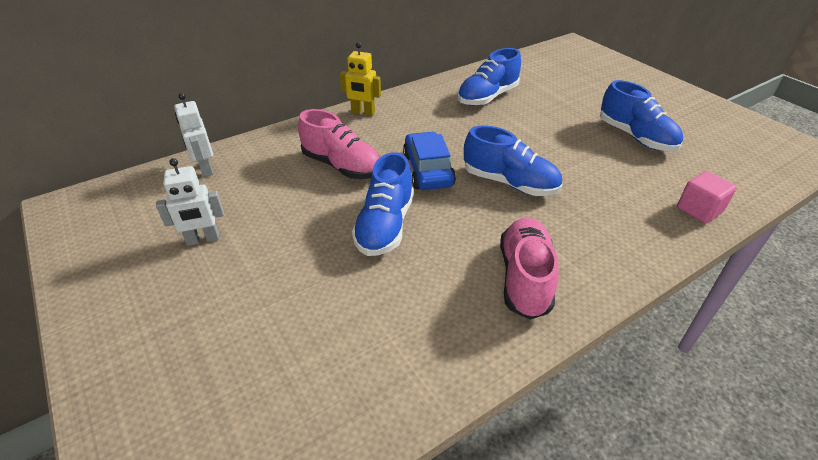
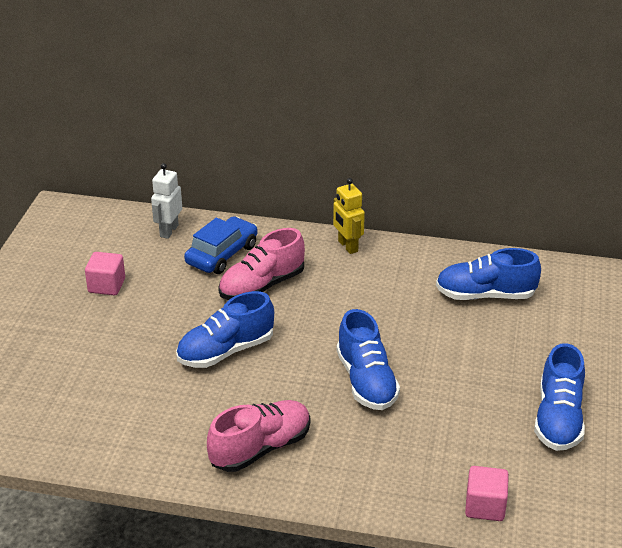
camera: 45 degrees right, 5 degrees down
(203, 239) = (106, 285): white robot -> pink cube
(342, 166) = (262, 286): pink shoe -> pink shoe turned 60 degrees clockwise
(428, 170) = (320, 330): blue car -> blue car (222, 254)

